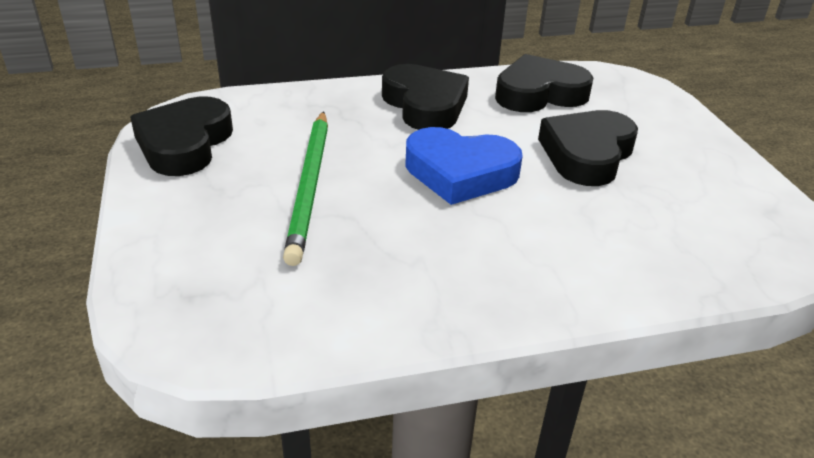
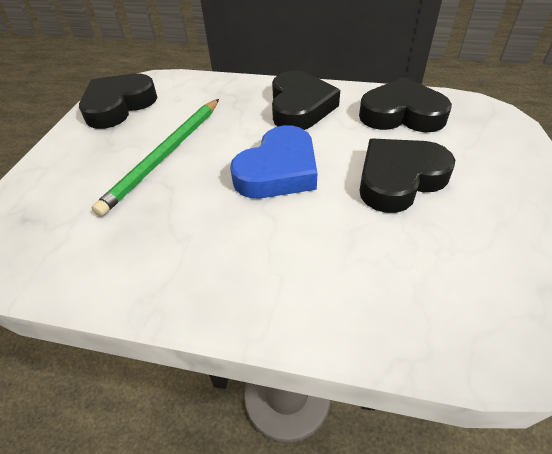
camera: 30 degrees right, 10 degrees up
(460, 173) = (278, 171): blue heart -> blue heart turned 90 degrees counterclockwise

